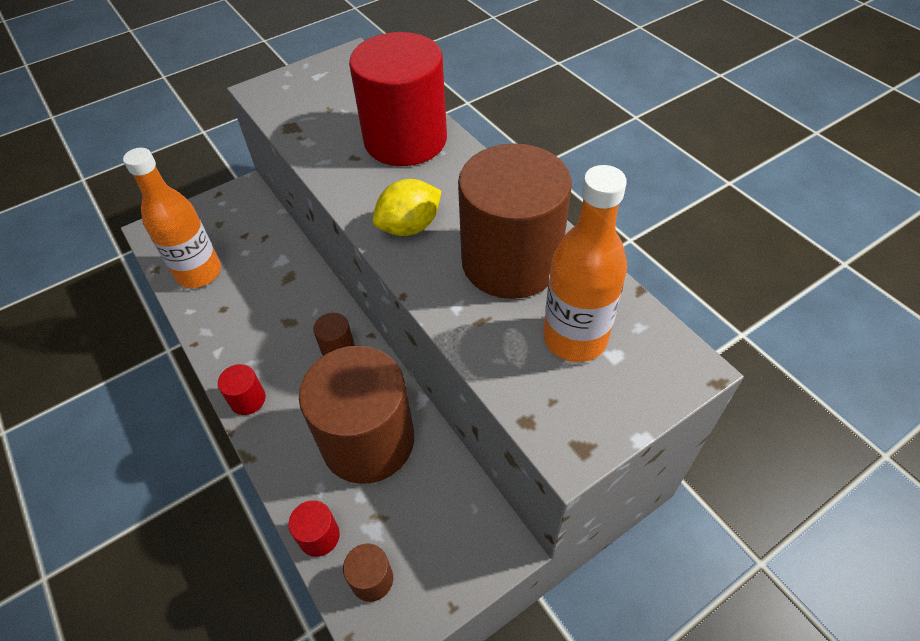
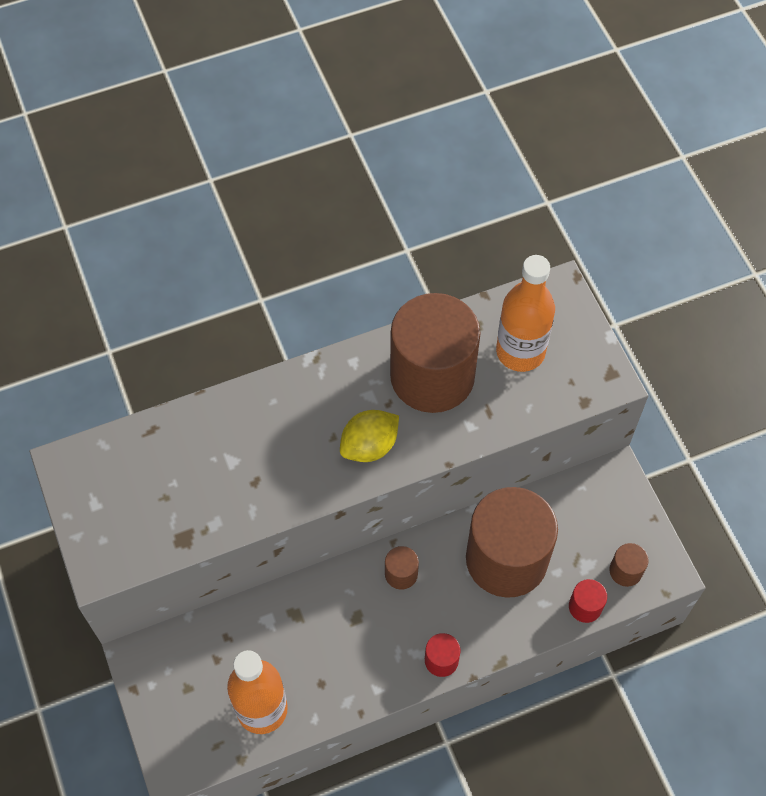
camera: 80 degrees left, 10 degrees up
(405, 140) = (244, 430): red cylinder -> none
(409, 227) = (369, 446): yellow lemon -> yellow lemon turned 75 degrees clockwise

